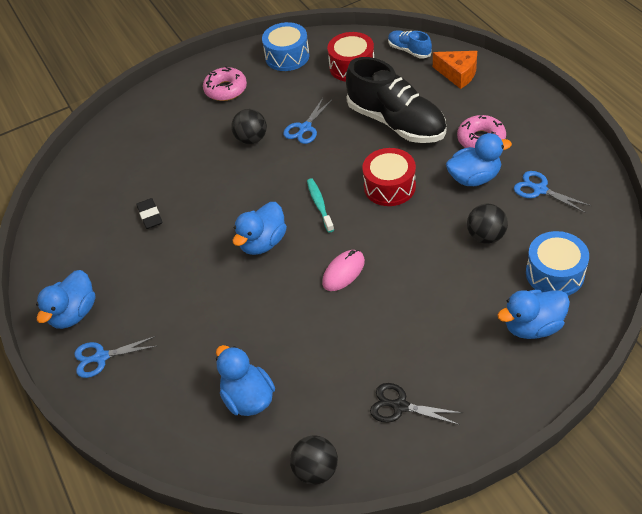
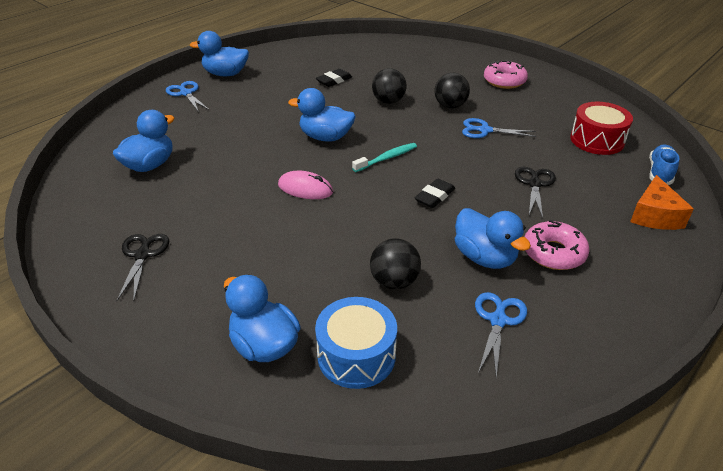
camera: 65 degrees right, 10 degrees down
(287, 56) = (577, 101): blue drum -> none
(316, 470) = (72, 216): black ball -> black ball (388, 101)
(389, 187) = (434, 196): red drum -> black eraser
(396, 122) = (534, 184): black shoe -> black scissors

